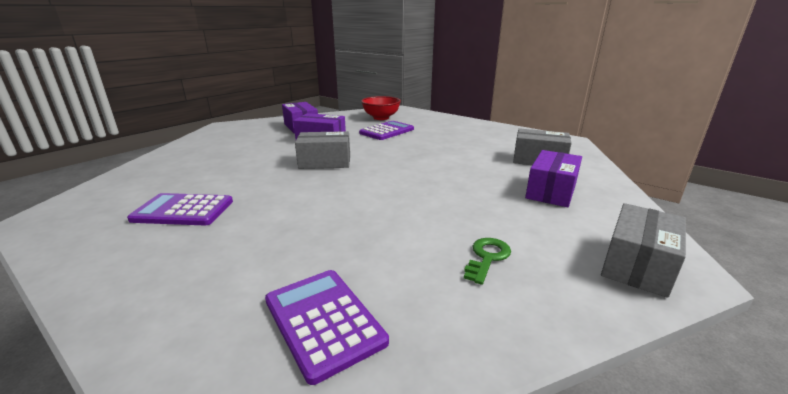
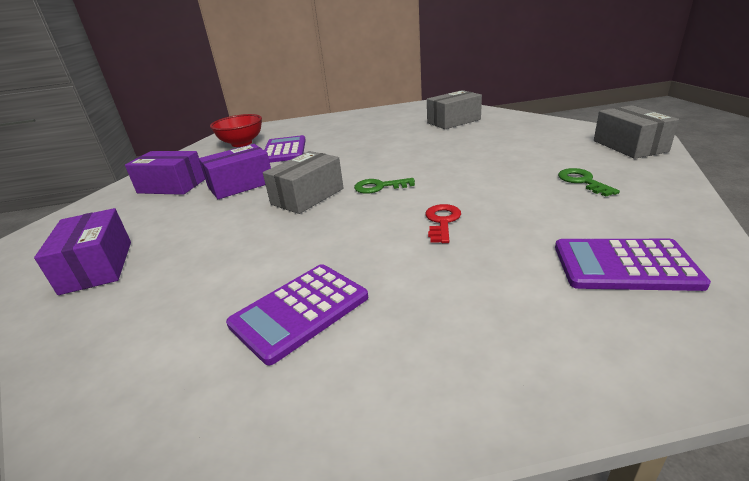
camera: 45 degrees left, 5 degrees up
(331, 216) = (442, 221): none -> red key
(365, 177) = (379, 187): none -> green key
(551, 191) = (509, 134): purple box -> purple box (97, 266)

